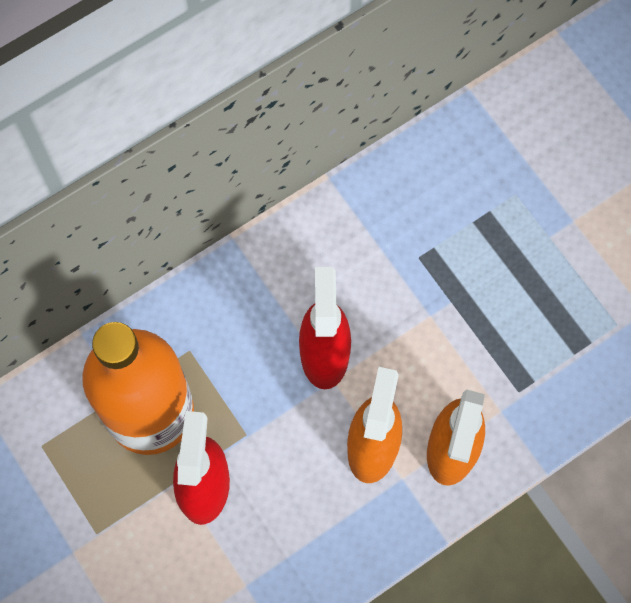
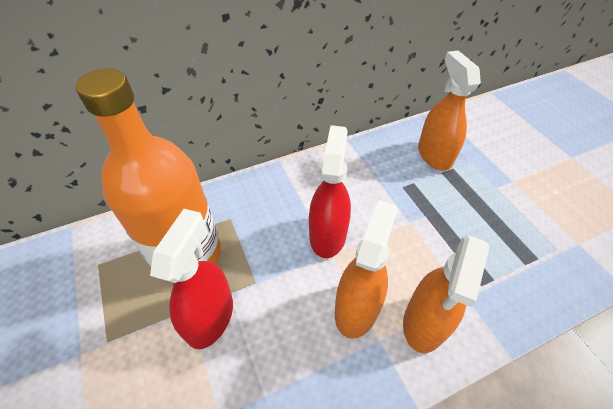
camera: 10 degrees right, 20 degrees down
(463, 189) = (434, 155): none -> orange spray bottle

